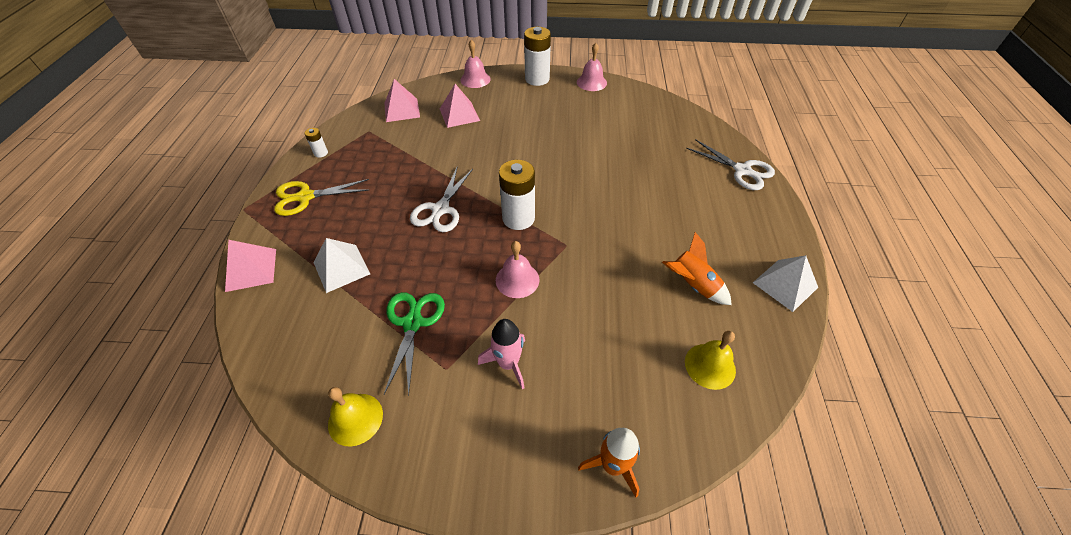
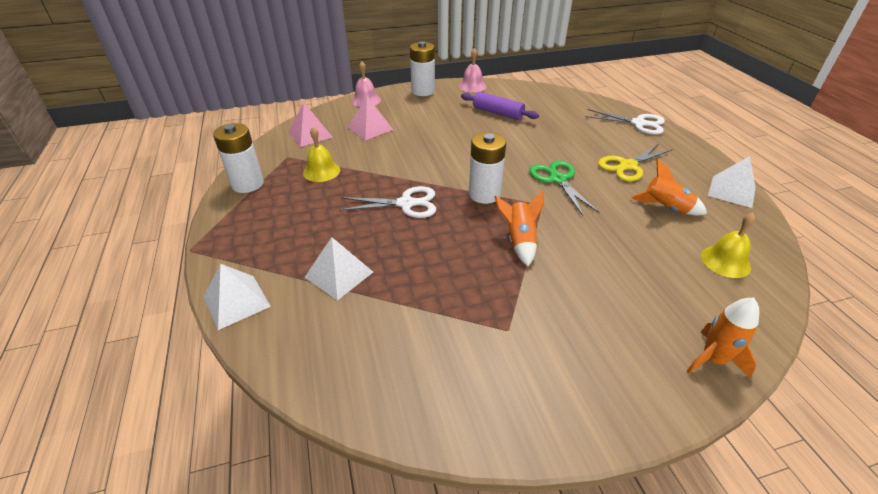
camera: 20 degrees left, 10 degrees down
(251, 269) = (236, 301): pink pyramid -> white pyramid
(305, 197) = (256, 224): yellow scissors -> yellow scissors (627, 166)
(321, 153) = (247, 184): white battery -> white battery, size x2.12
(355, 419) = (449, 402): yellow bell -> yellow bell (321, 171)
(413, 323) = (447, 301): green scissors -> green scissors (557, 179)
(440, 210) = (406, 204): white scissors -> white scissors turned 90 degrees counterclockwise
(508, 363) = (562, 308): pink rocket -> none
(517, 280) = (519, 241): pink bell -> orange rocket
(595, 122) = (498, 113): none -> purple rolling pin

